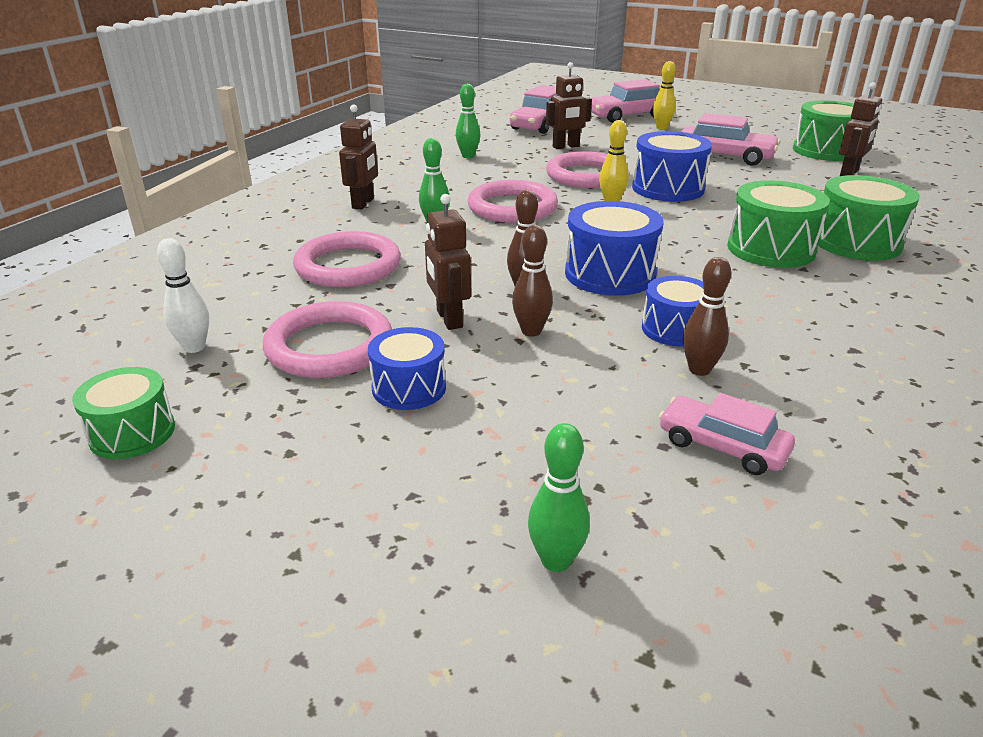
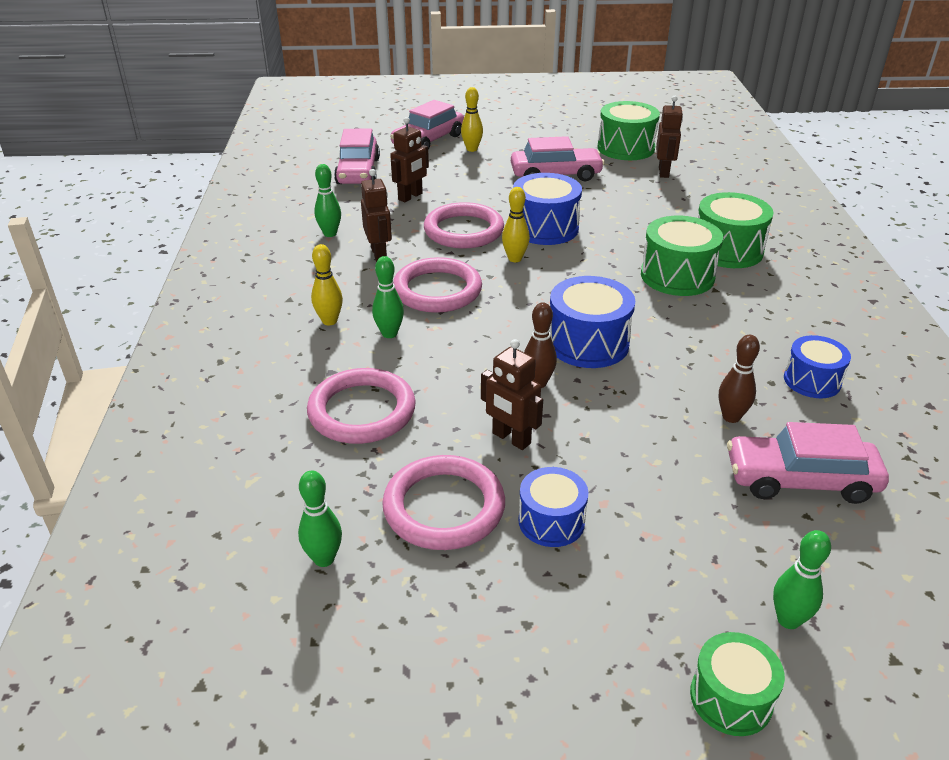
camera: 30 degrees left, 5 degrees up
(132, 433) = (376, 669): green drum -> green drum (731, 698)
(194, 347) = (324, 559): white bowling pin -> green bowling pin
(363, 203) = (291, 328): brown robot -> brown robot (379, 254)
(397, 206) = (329, 321): none -> yellow bowling pin
(531, 331) = (586, 426): brown bowling pin -> none
(674, 329) = (682, 384): blue drum -> blue drum (812, 380)
(722, 446) = (800, 479): pink car -> pink car, size x1.53

